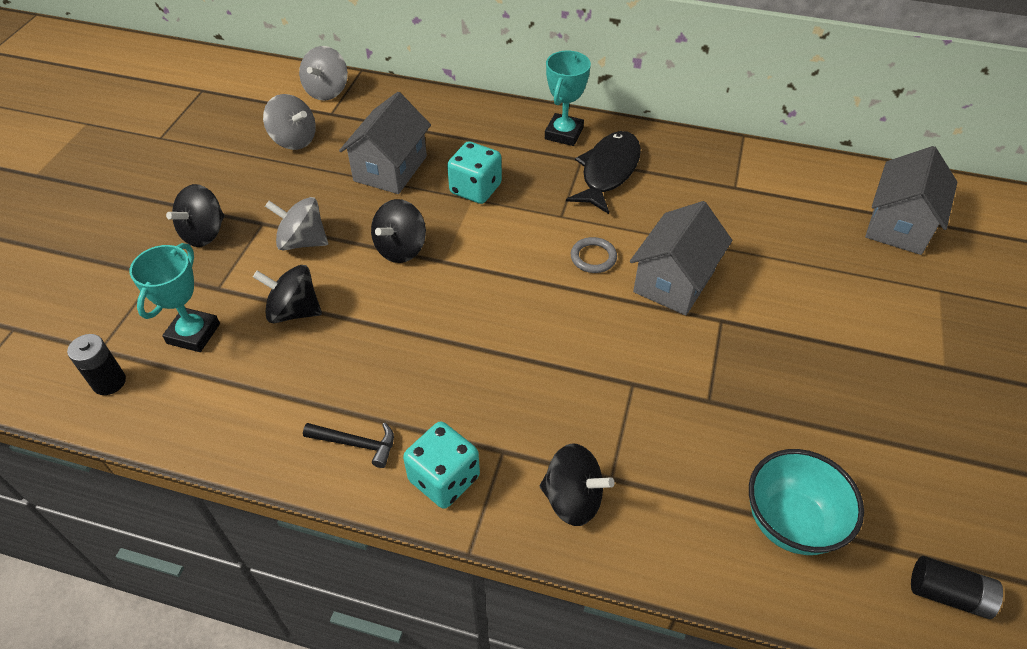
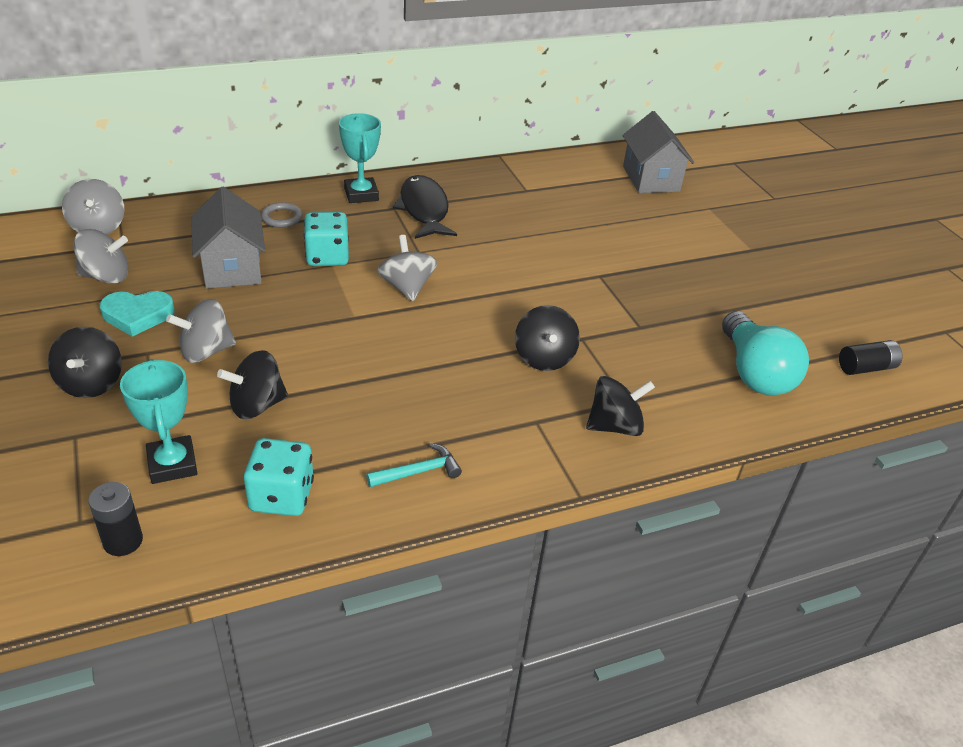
camera: 40 degrees left, 10 degrees down
(285, 185) = (137, 315): none -> turquoise heart
(356, 444) = (418, 472): black hammer -> turquoise hammer
(401, 248) = (307, 322): black spinning top -> black spinning top (544, 357)
(444, 479) = (512, 459): turquoise dice -> turquoise dice (282, 496)
(516, 250) = (407, 287): none -> grey spinning top
(593, 257) = (472, 270): grey ring -> grey ring (282, 217)
(674, 281) = (545, 264): grey house -> none
(790, 522) = (754, 372): turquoise bowl -> turquoise light bulb

